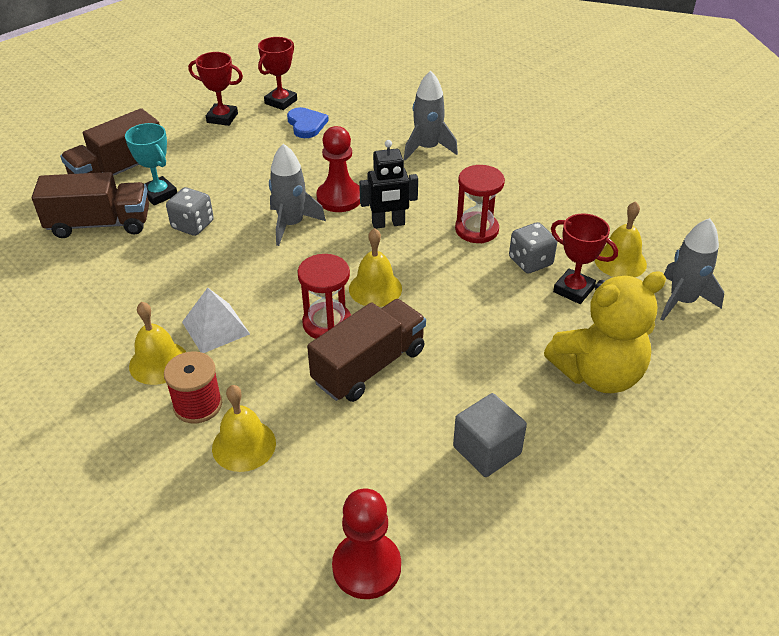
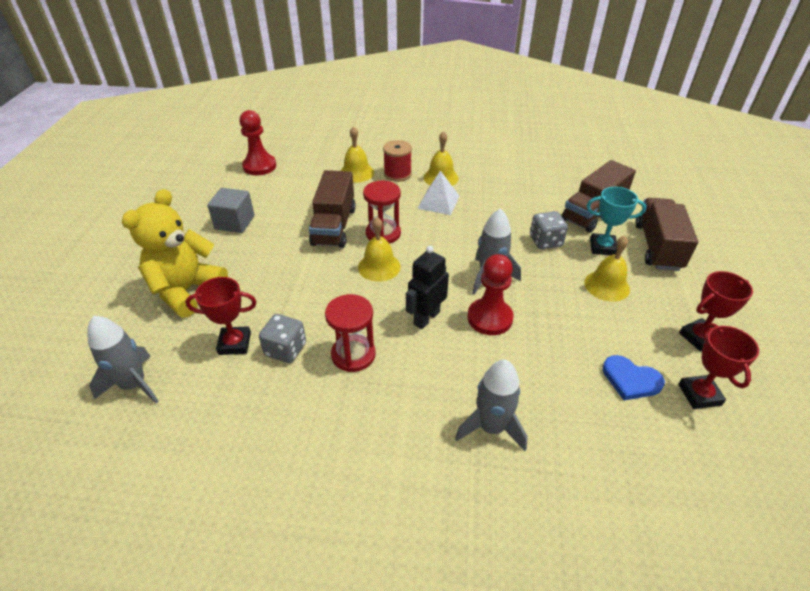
camera: 140 degrees right, 0 degrees up
(620, 261) = (205, 396): yellow bell -> yellow bell (606, 285)

